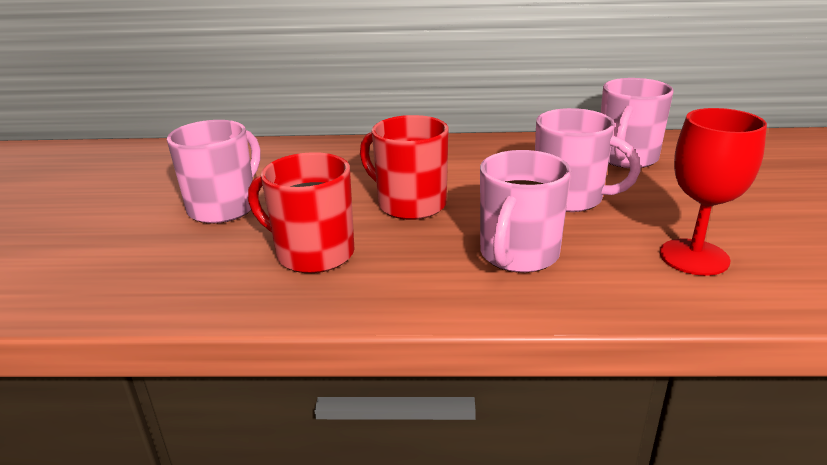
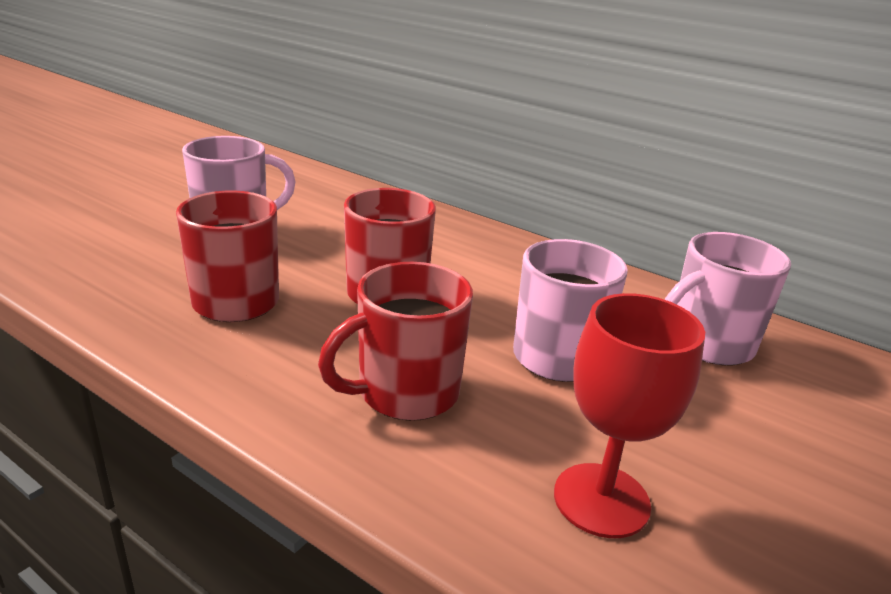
camera: 30 degrees right, 0 degrees up
(518, 255) = (405, 393): pink mug -> red mug

